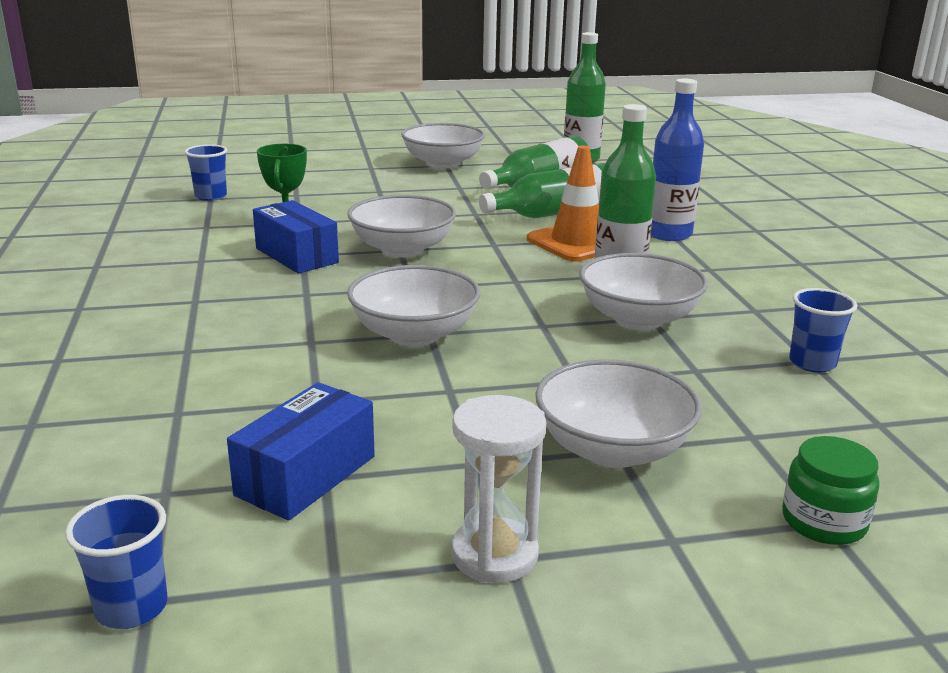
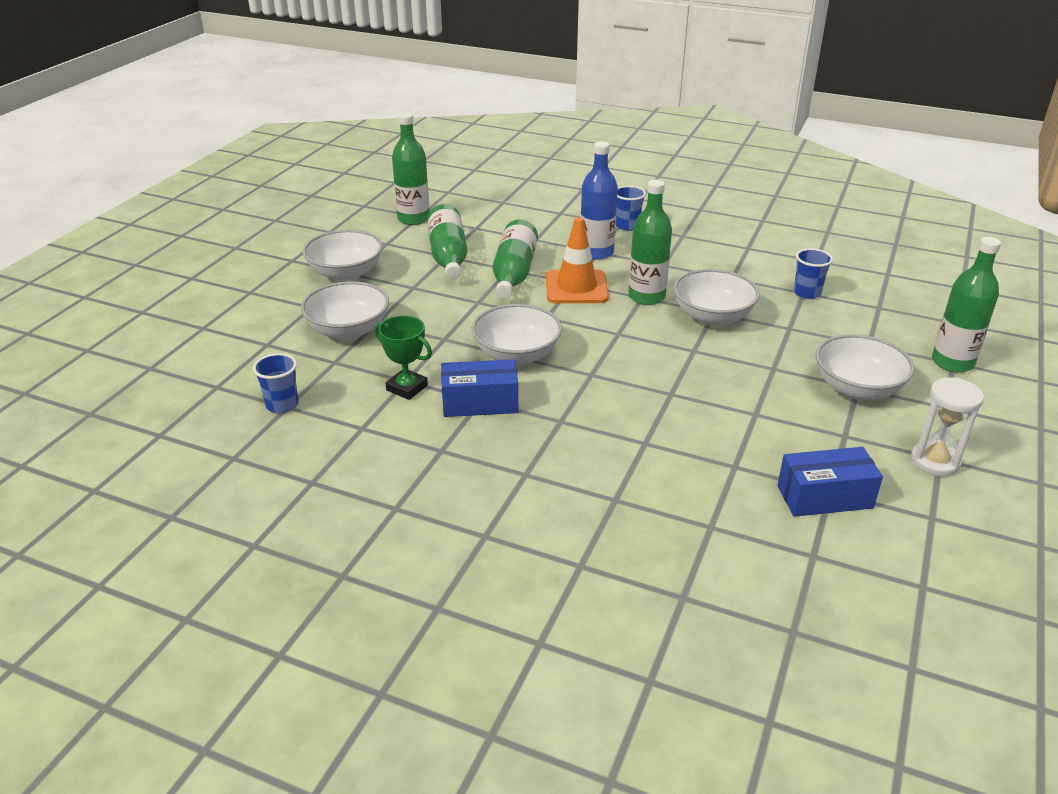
camera: 55 degrees left, 10 degrees up
(131, 608) = (927, 594): blue cup -> blue cup (627, 226)
(306, 476) = (824, 497): blue box -> blue box turned 75 degrees counterclockwise
(414, 334) = (668, 399): white bowl -> white bowl (348, 330)
(823, 521) = (952, 362): green jar -> green bottle

